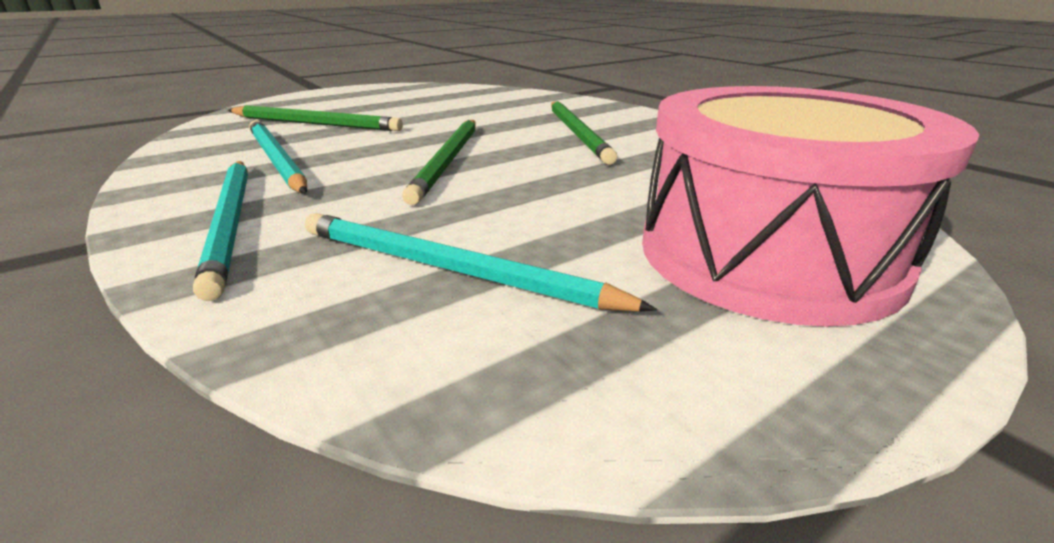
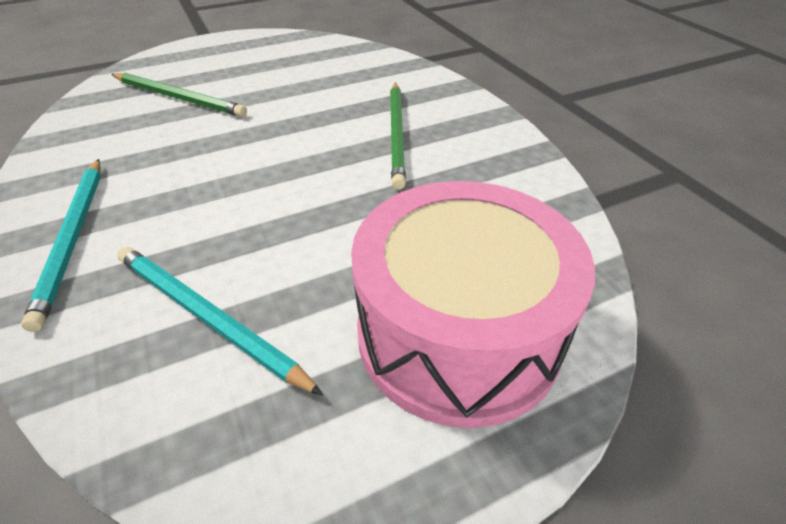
camera: 10 degrees right, 15 degrees up
(276, 160) = (131, 153): turquoise pencil -> none
(448, 161) = (265, 168): green pencil -> none

